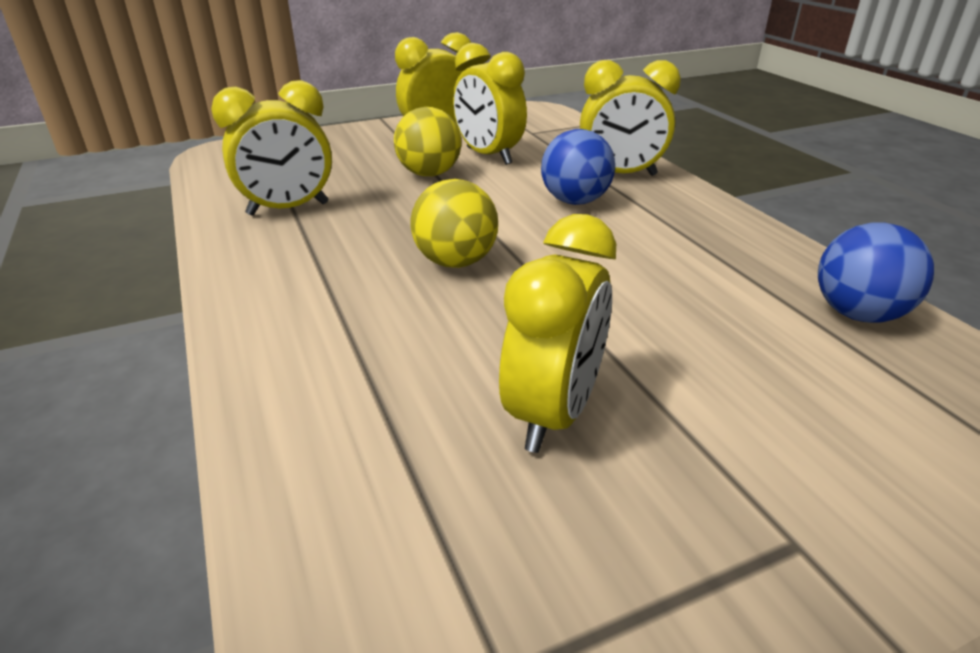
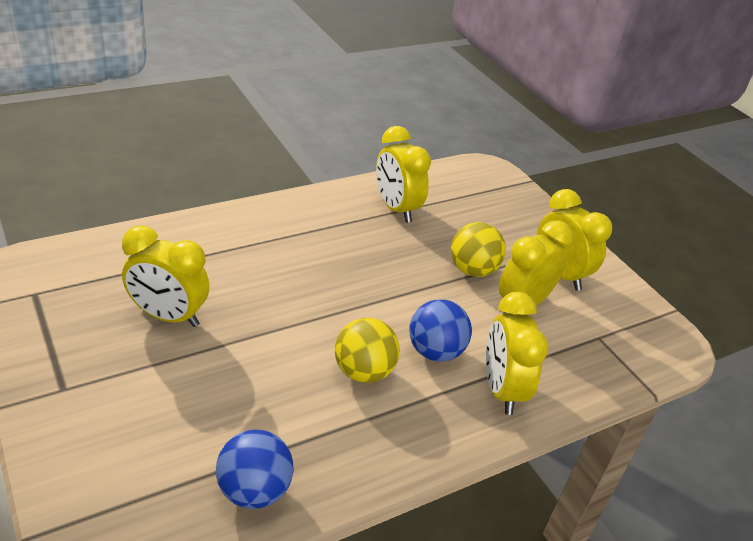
camera: 80 degrees right, 5 degrees up
(455, 262) = (327, 283): yellow ball -> yellow ball (363, 372)

